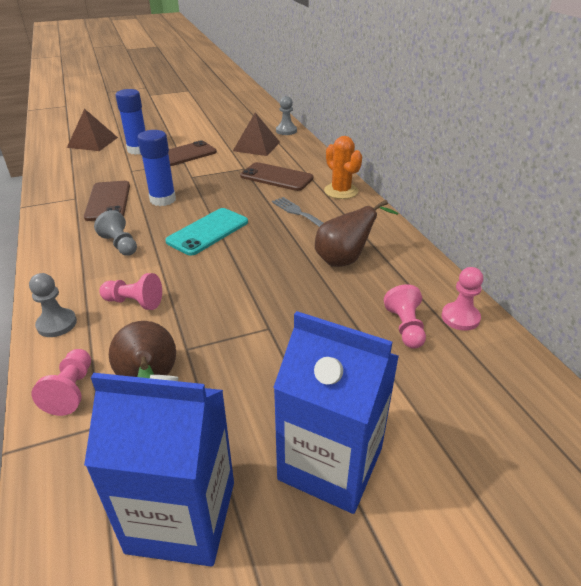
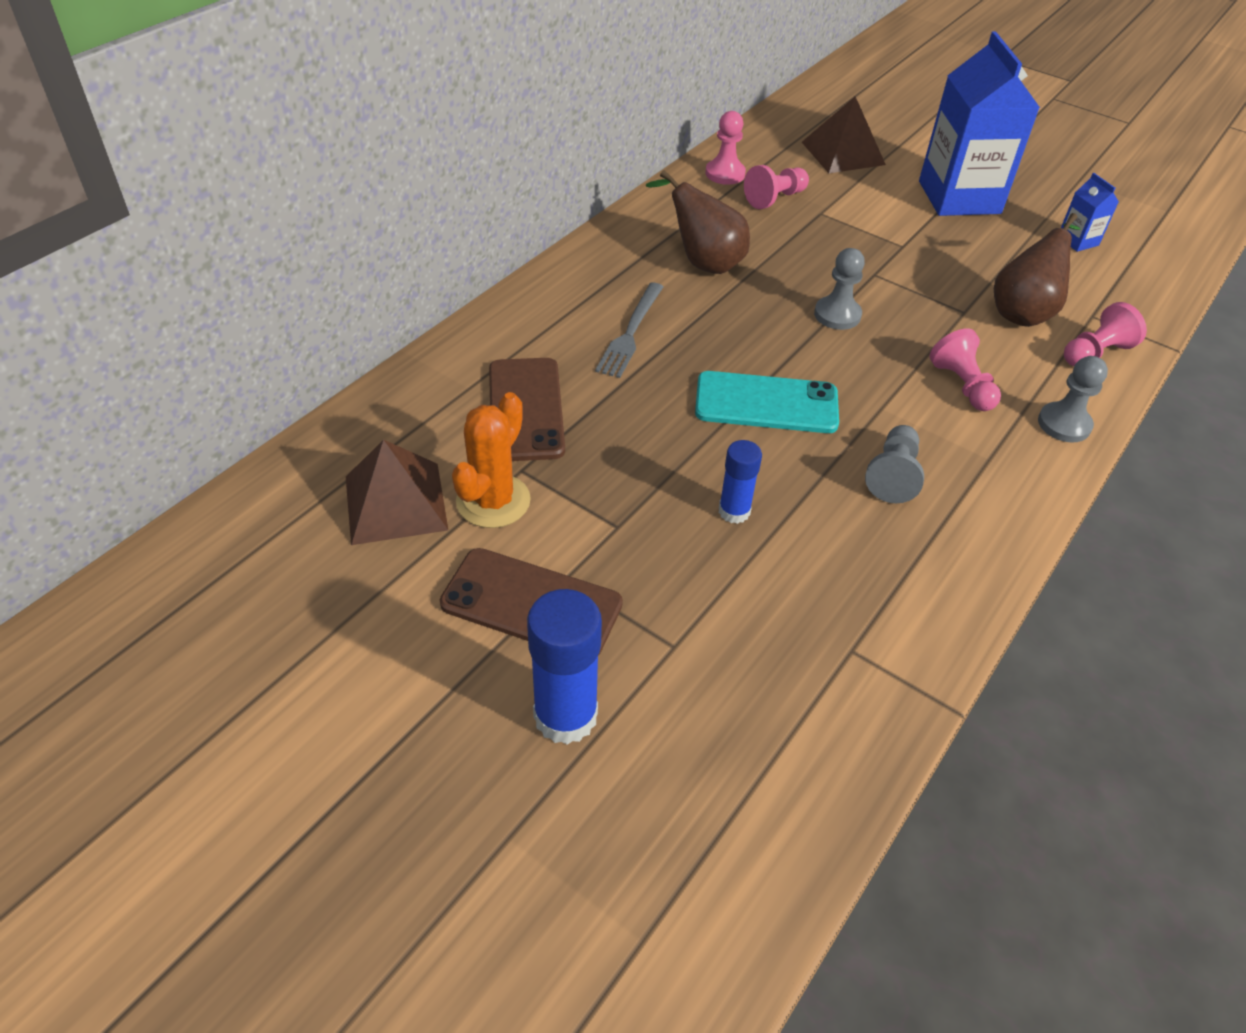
camera: 125 degrees left, 10 degrees up
(92, 142) = (595, 875): brown pyramid -> brown pyramid (843, 153)
(108, 201) = (811, 587): brown phone -> none
(163, 200) = (734, 511): blue glue stick -> blue glue stick, size x0.60
(182, 516) = (1078, 241): blue carton -> blue carton, size x0.43
(286, 131) = (266, 494): grey pawn -> grey pawn (837, 315)
(341, 191) = (519, 320): orange cactus -> orange cactus (493, 501)

